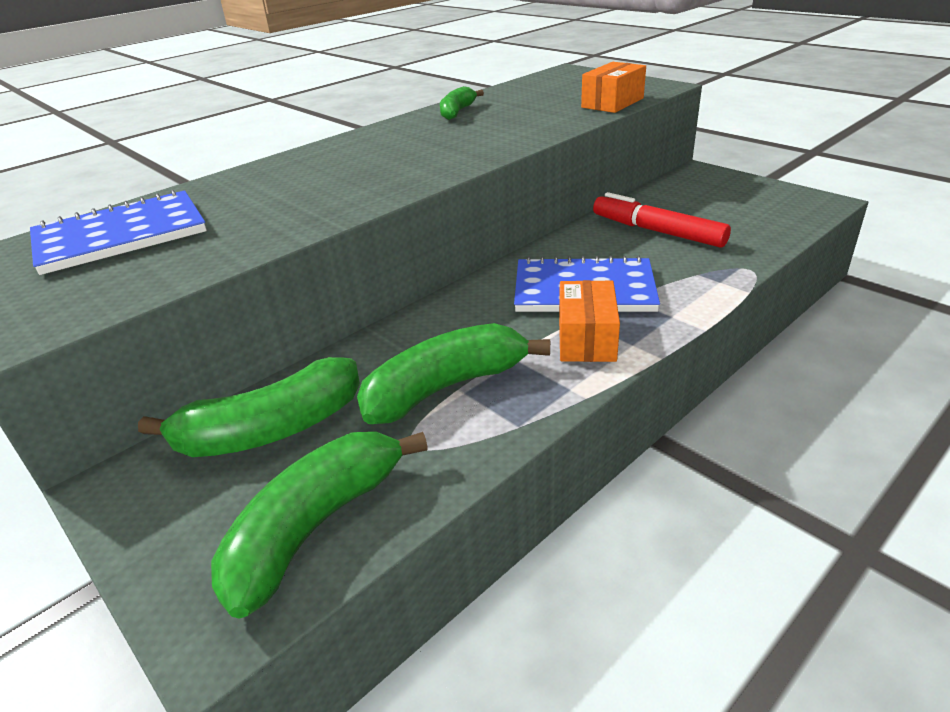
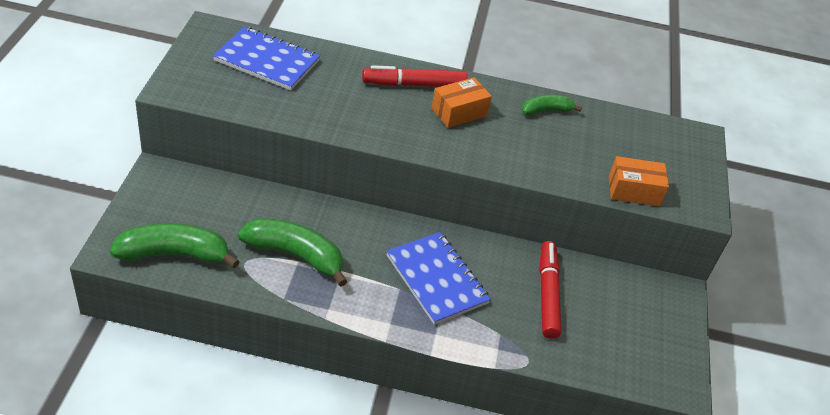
camera: 45 degrees right, 10 degrees up
(270, 430) = (222, 204): green banana -> none
(322, 159) = (414, 84): none -> red marker
(586, 338) = (381, 299): orange box -> orange box (459, 112)

